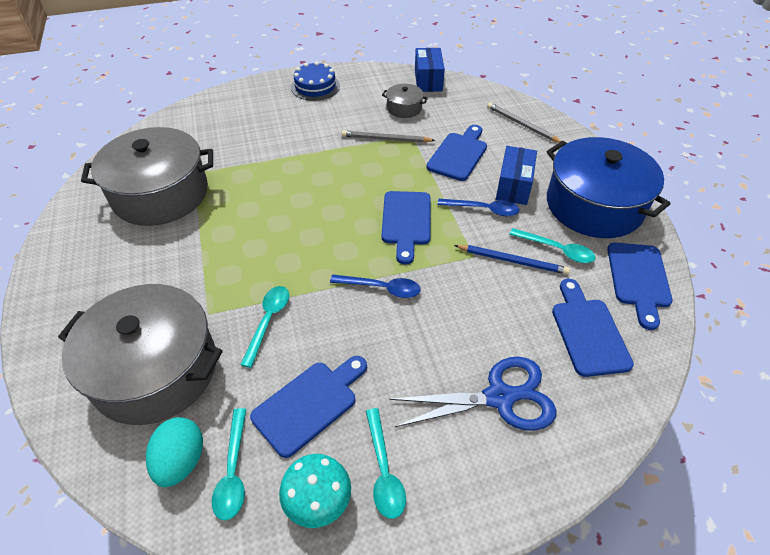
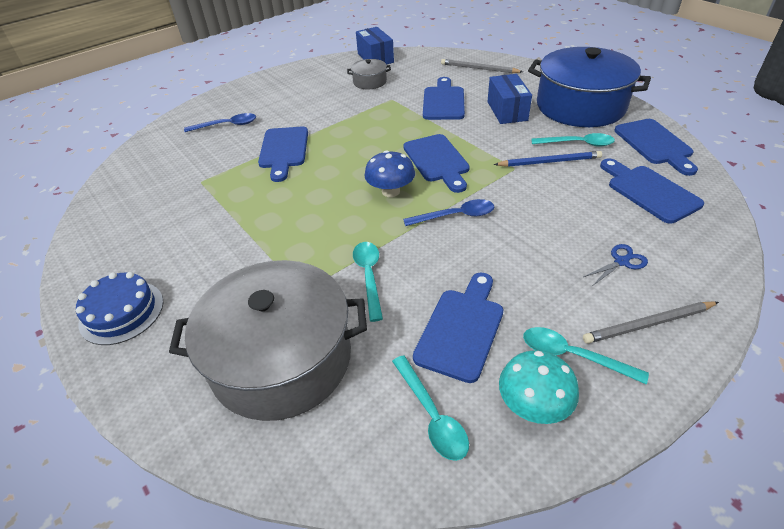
camera: 20 degrees left, 5 degrees down
(160, 194) = (176, 208): grey pot -> none
(181, 461) = (371, 428): turquoise egg -> none
(279, 163) = (283, 150): none -> blue cutting board
(315, 86) = (274, 86): blue cake -> blue cake (121, 312)
(342, 240) = (390, 191): none -> blue mushroom
(384, 471) = (572, 355): turquoise spoon -> turquoise spoon turned 150 degrees clockwise
(385, 139) = (371, 107): grey pencil -> grey pencil (648, 324)
(483, 209) = (496, 133): blue spoon -> blue spoon (227, 125)
(499, 397) = (621, 262): blue scissors -> blue scissors, size x0.46

